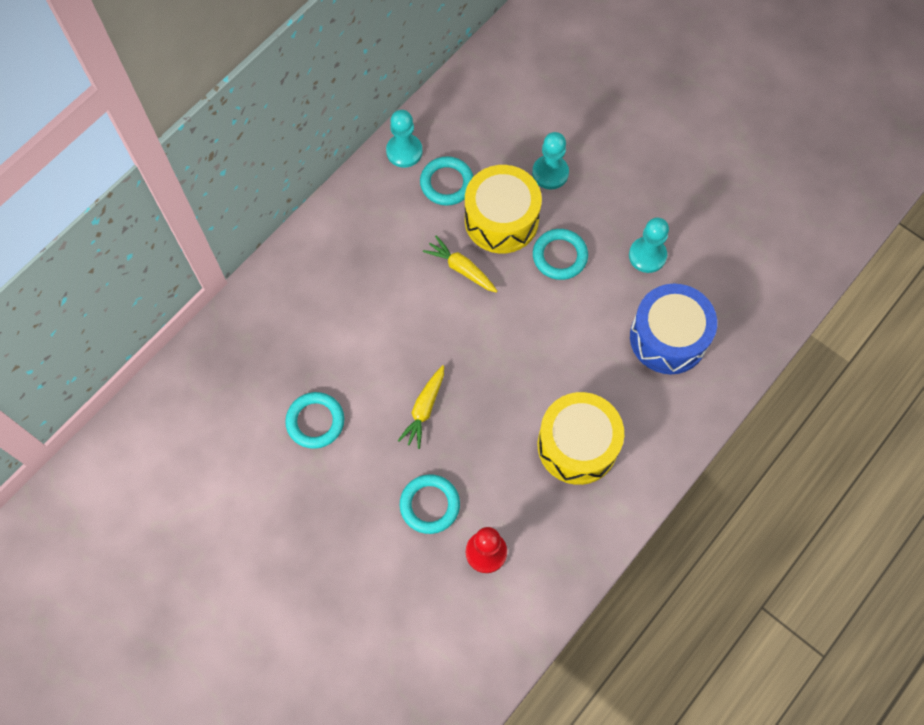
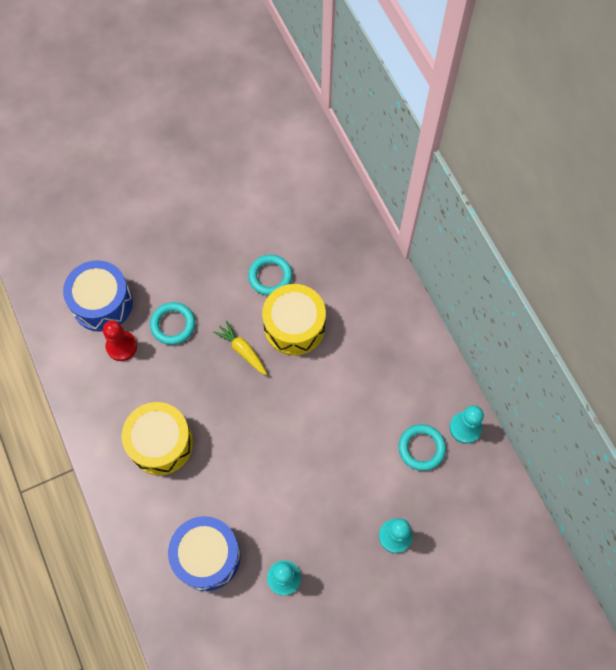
camera: 115 degrees right, 0 degrees up
(441, 608) = (102, 303): none -> blue drum
(461, 269) = (340, 425): yellow carrot -> none
(501, 220) = (369, 476): yellow drum -> yellow drum (294, 326)
(559, 256) = (316, 506): turquoise ring -> none

